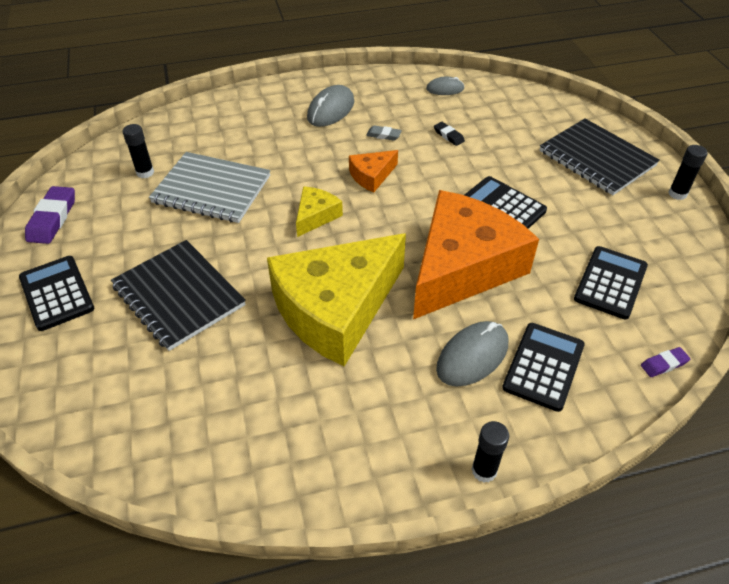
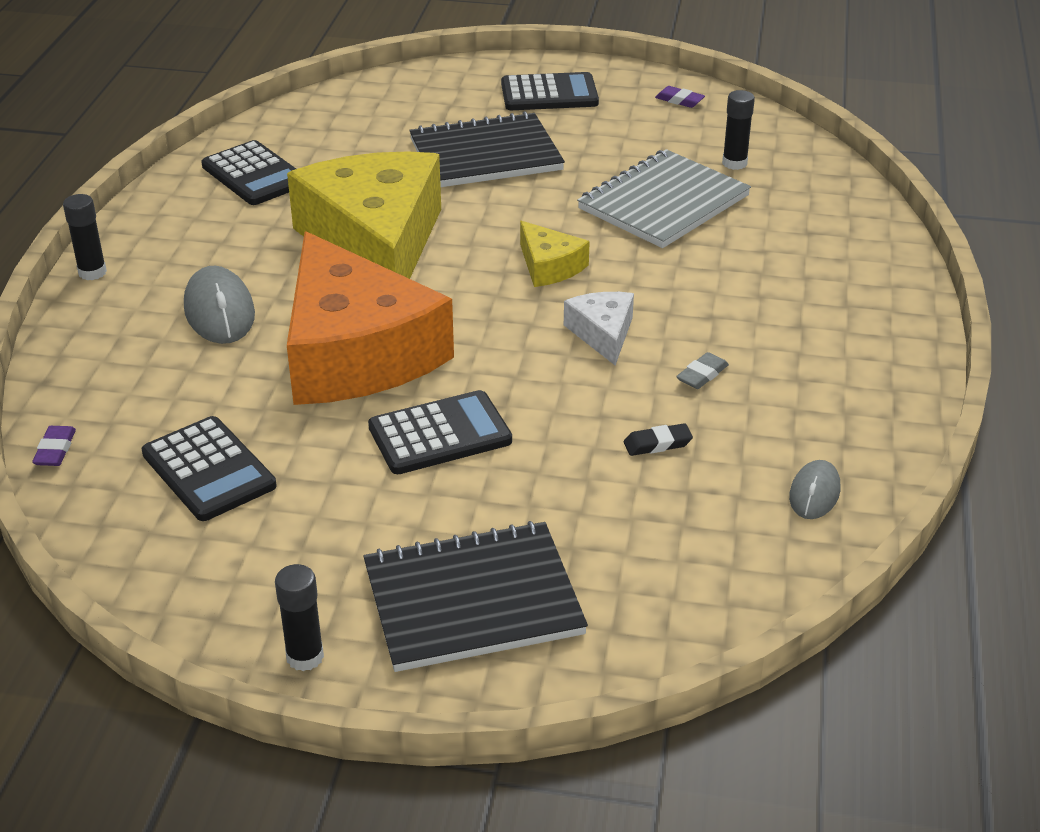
camera: 115 degrees right, 10 degrees down
(52, 219) = (679, 100): purple eraser -> purple eraser, size x0.55
(331, 110) = (809, 342): grey mouse -> none
(372, 176) = (602, 334): orange cheese -> white cheese
(543, 366) = (154, 355): black calculator -> black calculator (254, 175)

